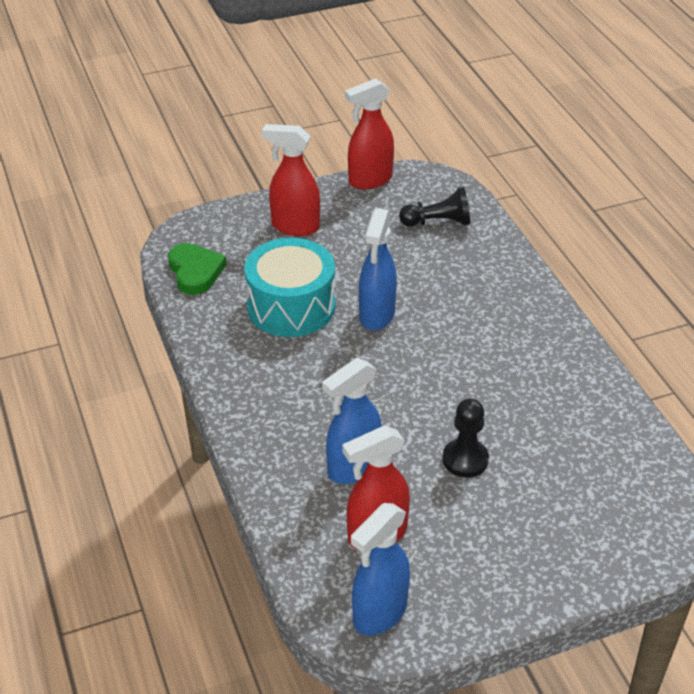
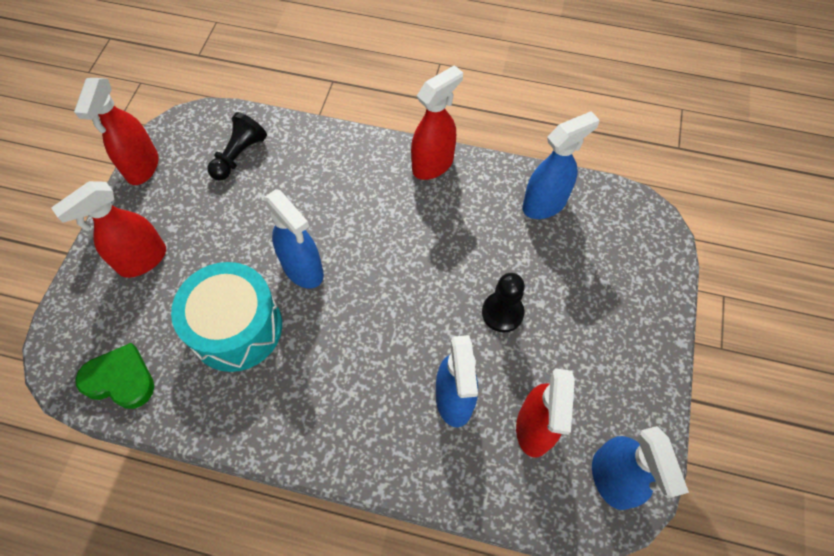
camera: 55 degrees left, 20 degrees up
(564, 339) = (433, 164): none -> red spray bottle
(610, 435) = (545, 204): none -> blue spray bottle

